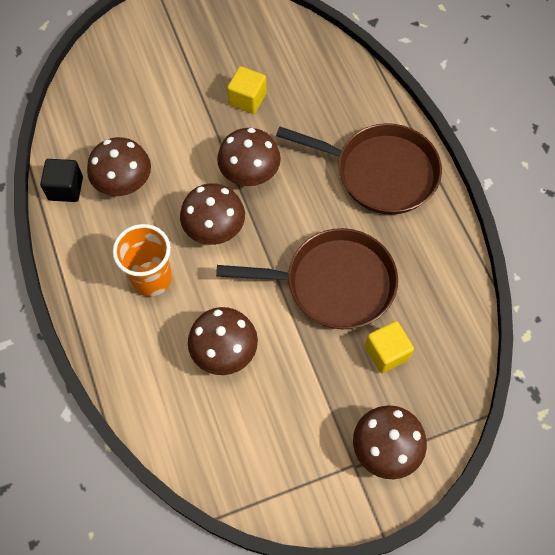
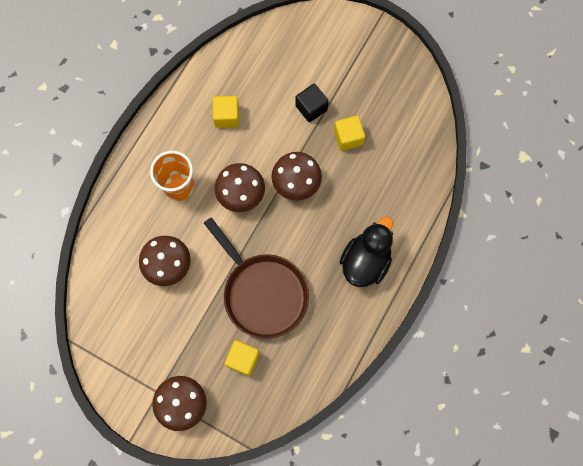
camera: 50 degrees right, 10 degrees up
(65, 188) = (195, 88): black cube -> black cube (311, 108)
(123, 182) = (227, 116): brown mushroom -> yellow cube
(380, 172) = (365, 261): brown pan -> black duck

